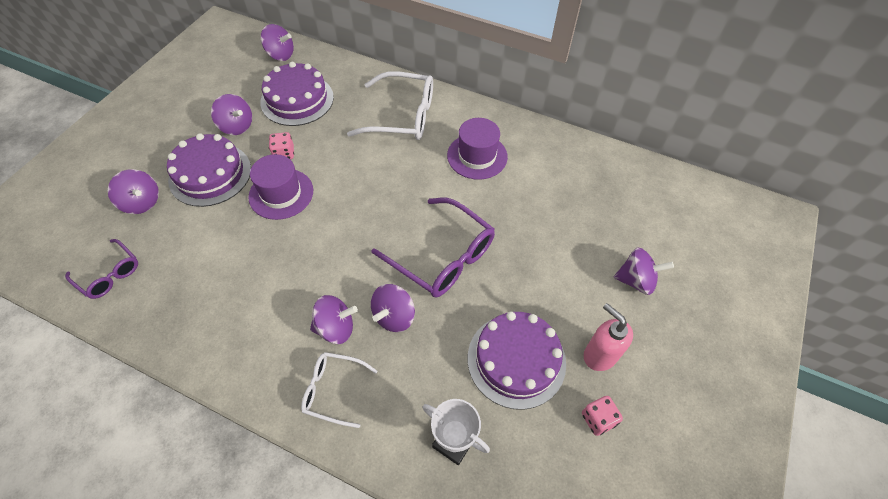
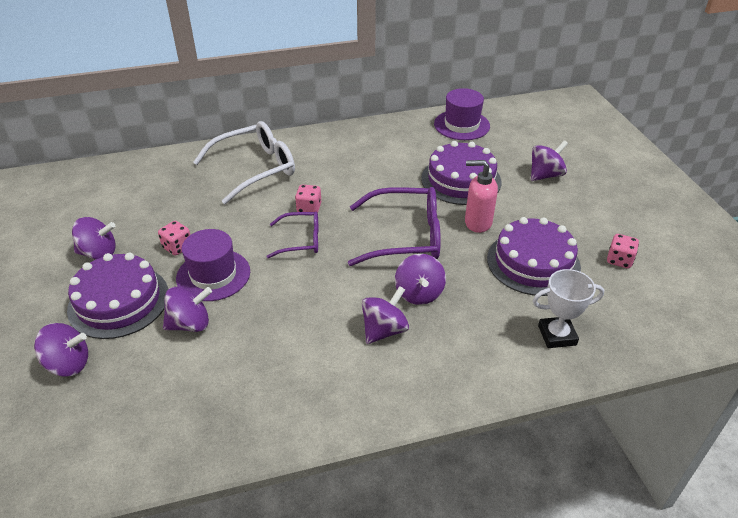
camera: 40 degrees left, 15 degrees down
(109, 274) = (109, 438): purple glasses -> purple glasses (301, 240)
(280, 55) = (75, 181): purple spinning top -> purple spinning top (190, 324)
(297, 100) = (138, 204): purple cake -> purple cake (461, 180)
(333, 390) = (435, 368): white glasses -> none
(401, 179) = (309, 208): none -> pink dice
(477, 156) = (350, 163): purple hat -> purple hat (461, 125)
(599, 355) = (576, 227): pink soap dispenser -> pink soap dispenser (477, 222)

